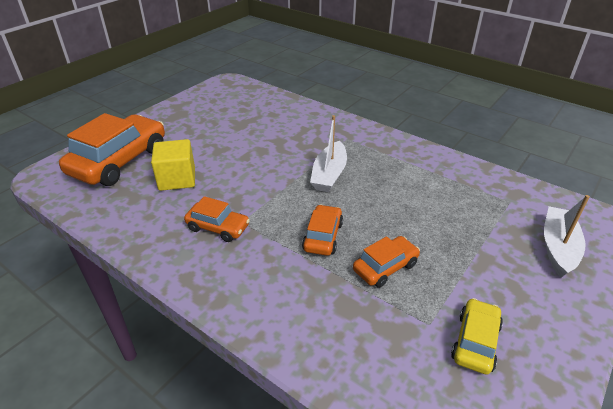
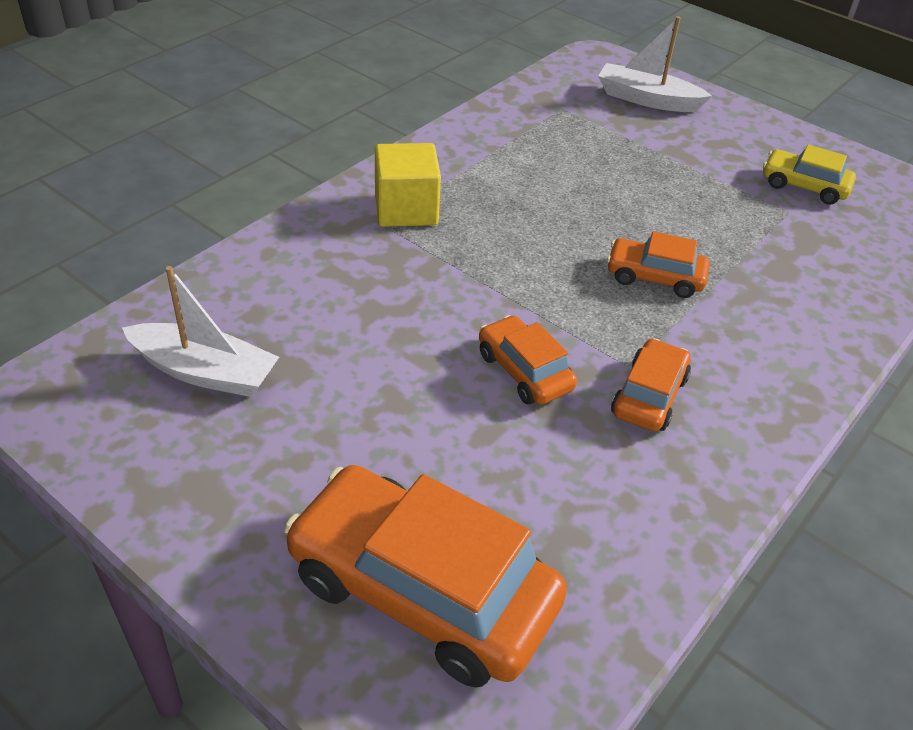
camera: 90 degrees left, 5 degrees up
(177, 179) = (502, 466): yellow cube -> yellow cube (406, 209)
(329, 174) = (494, 255): white boat -> white boat (205, 372)
(385, 267) = (706, 228): orange car -> orange car (524, 371)

